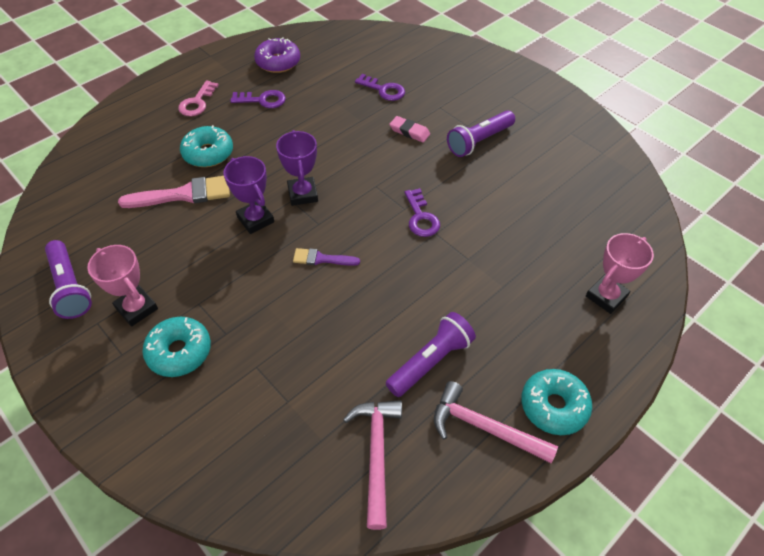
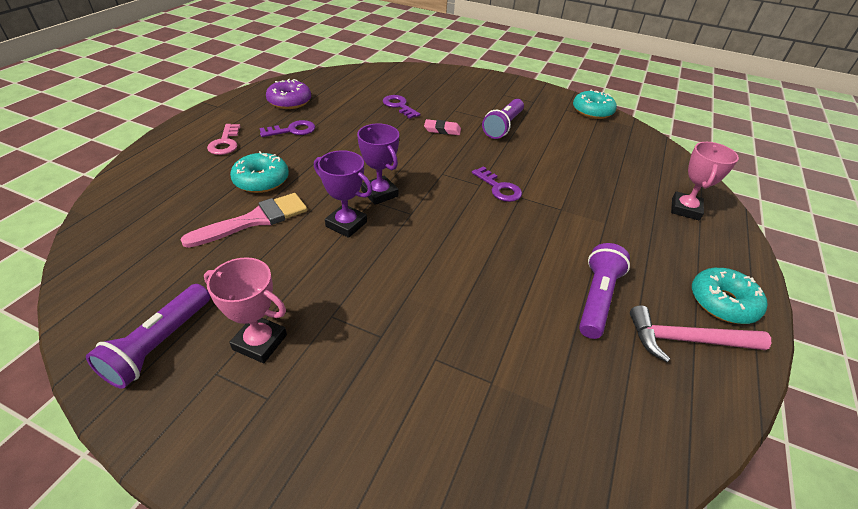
camera: 25 degrees left, 10 degrees down
(70, 287) = (159, 344): purple flashlight -> purple flashlight turned 75 degrees clockwise
(179, 352) = (339, 372): turquoise donut -> turquoise donut (592, 111)
(322, 259) = (434, 241): purple brush -> none
(376, 454) = (616, 401): pink hammer -> none
(383, 90) = (399, 106): purple key -> purple key turned 135 degrees counterclockwise

